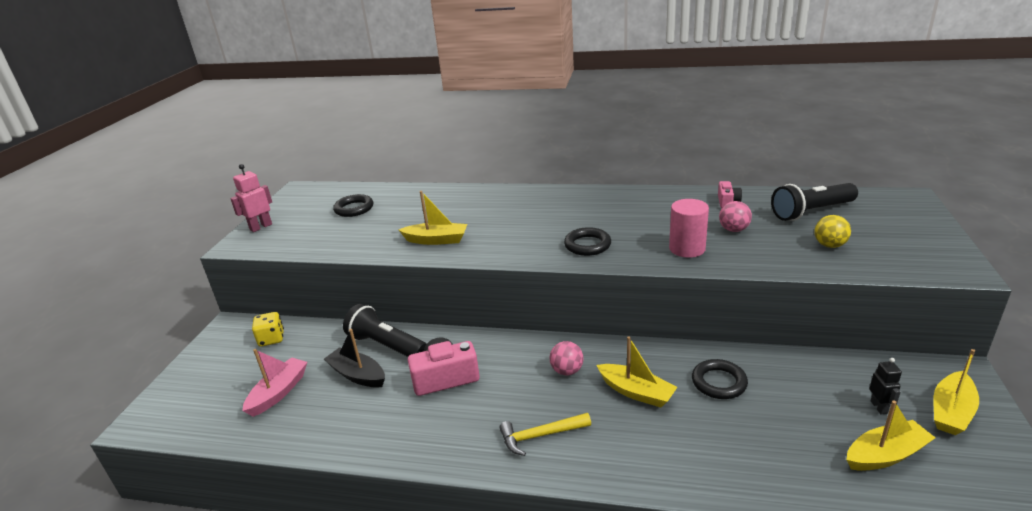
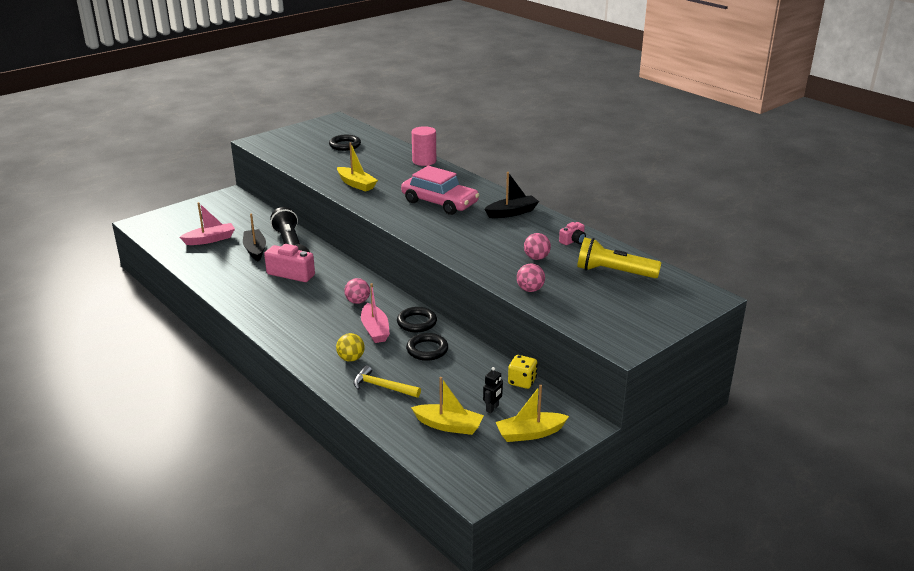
camera: 35 degrees right, 0 degrees up
(261, 227) = (282, 135): pink robot -> none
(271, 339) = (240, 211): yellow dice -> yellow dice (522, 381)
(540, 436) = (295, 322): yellow hammer -> yellow hammer (382, 387)
(552, 221) = (440, 202): none -> pink car
(587, 245) = (431, 225): black ring -> black ring (416, 322)
(632, 201) = (512, 213): none -> black boat
(636, 392) = (375, 330): yellow boat -> pink boat
(687, 249) = (483, 254): pink cylinder -> pink cylinder (424, 161)
(791, 260) = (530, 289): none -> pink ball
(811, 212) = (614, 272): black flashlight -> yellow flashlight
(829, 245) = (575, 294): yellow ball -> yellow ball (351, 358)

